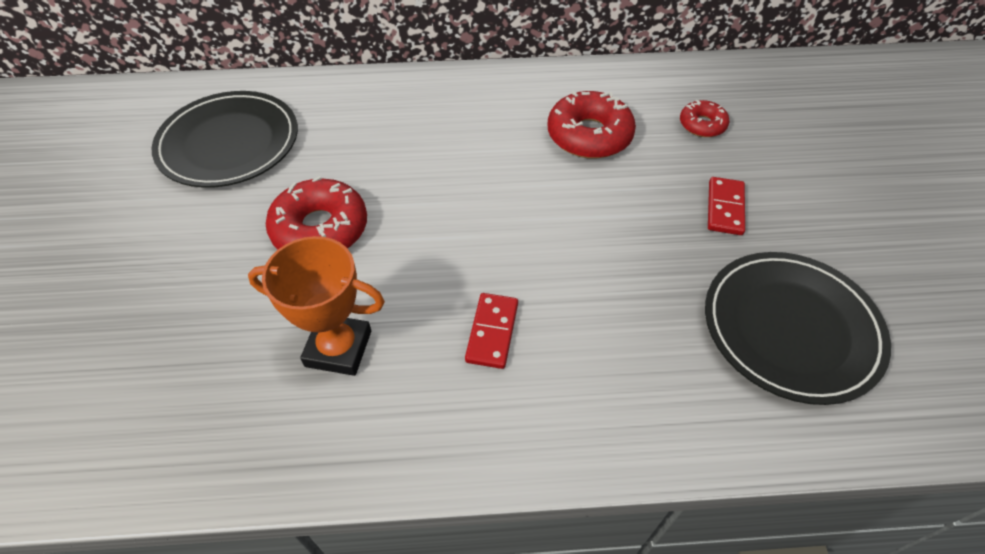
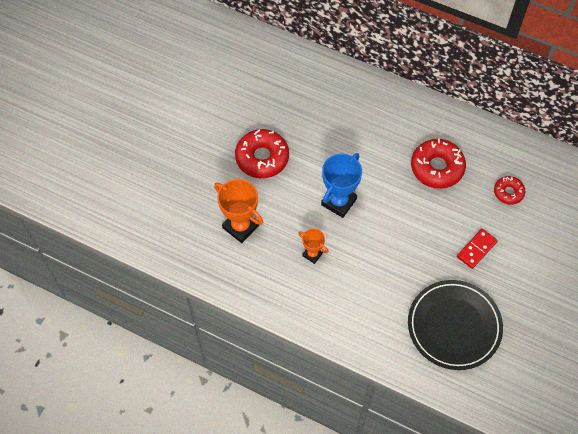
camera: 30 degrees right, 10 degrees up
(229, 143) = (240, 79): black plate -> none
(482, 236) = (338, 202): none -> blue trophy
(492, 332) = (312, 254): red domino -> orange trophy

